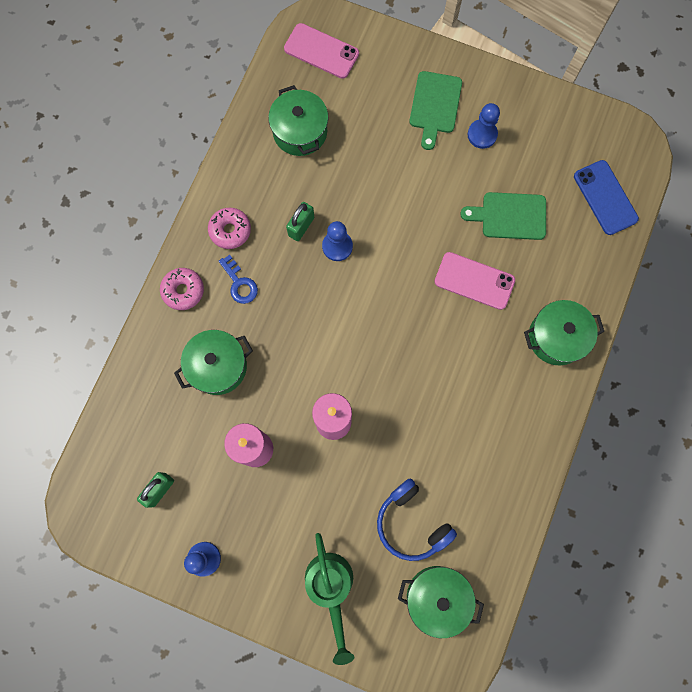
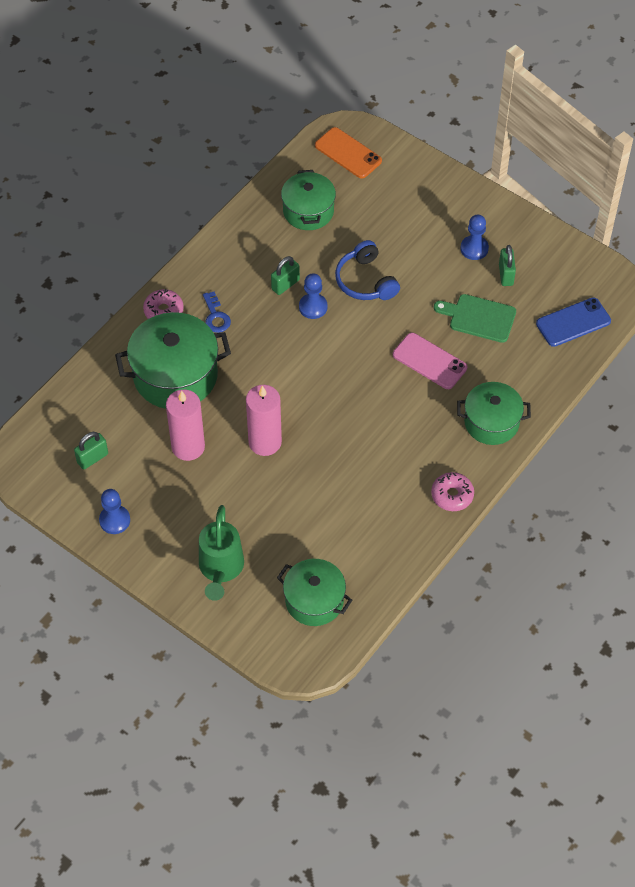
camera: 15 degrees right, 20 degrees down
(218, 366) = (175, 375): green pot -> green pot, size x1.56
(230, 230) = (220, 274): pink donut -> pink donut (452, 495)
(321, 51) = (348, 153): pink phone -> orange phone
(411, 523) = (310, 537): blue headphones -> blue headphones (365, 281)
(435, 106) = (438, 217): green cutting board -> none
(522, 158) = (506, 275): none -> green padlock
(605, 197) = (573, 322): blue phone -> blue phone turned 75 degrees clockwise

